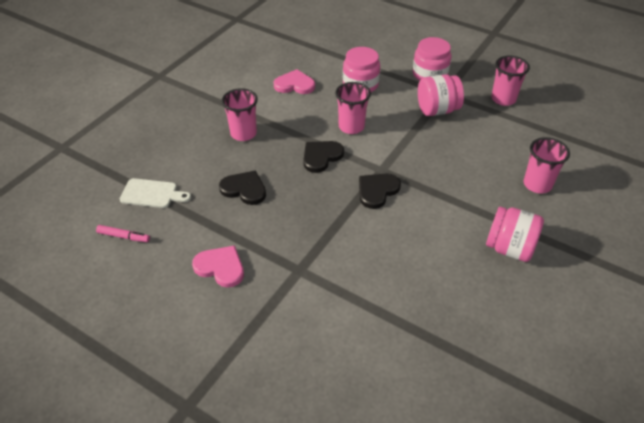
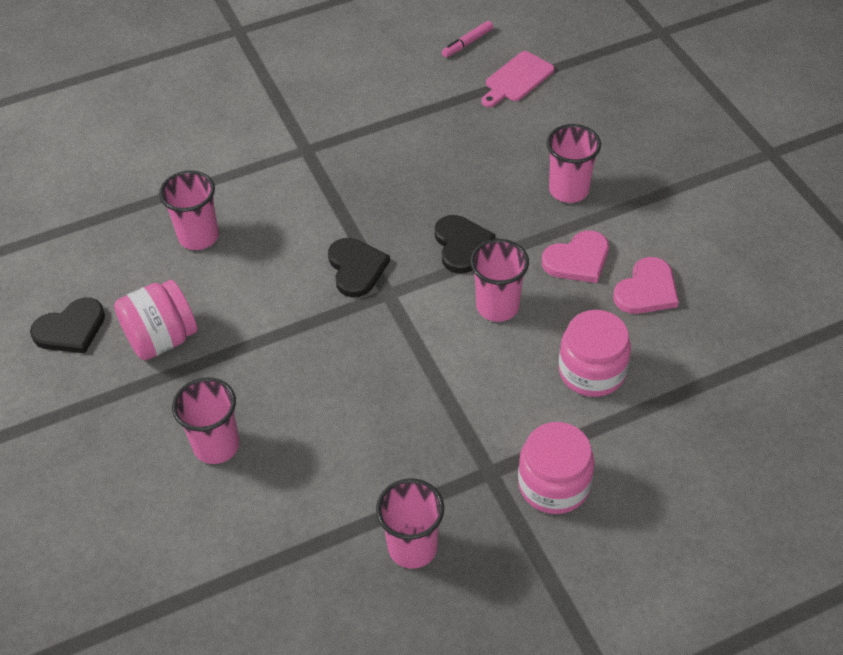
camera: 125 degrees right, 5 degrees up
(152, 194) = (517, 79): white cutting board -> pink cutting board
(220, 267) = (363, 95): pink heart -> pink heart (577, 260)
(244, 189) = (462, 153): black heart -> black heart (71, 329)
(424, 281) = (198, 236): none -> pink cup
(437, 110) = (456, 433): pink jar -> none

